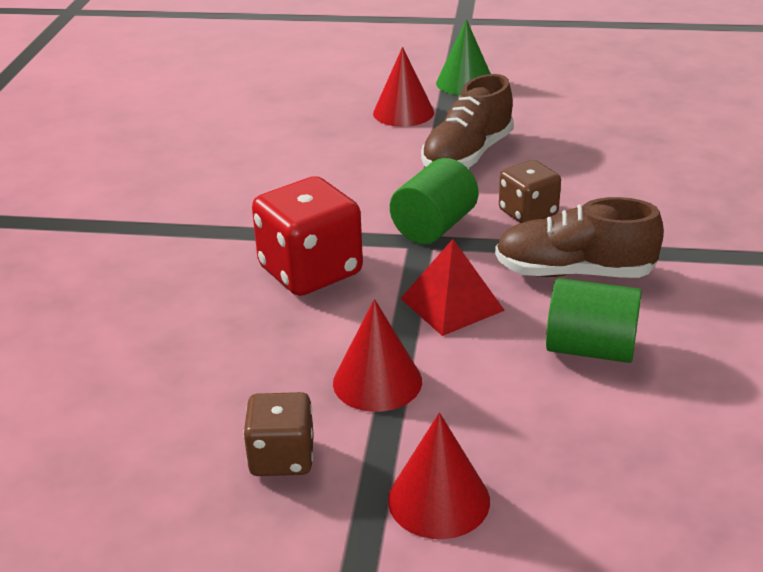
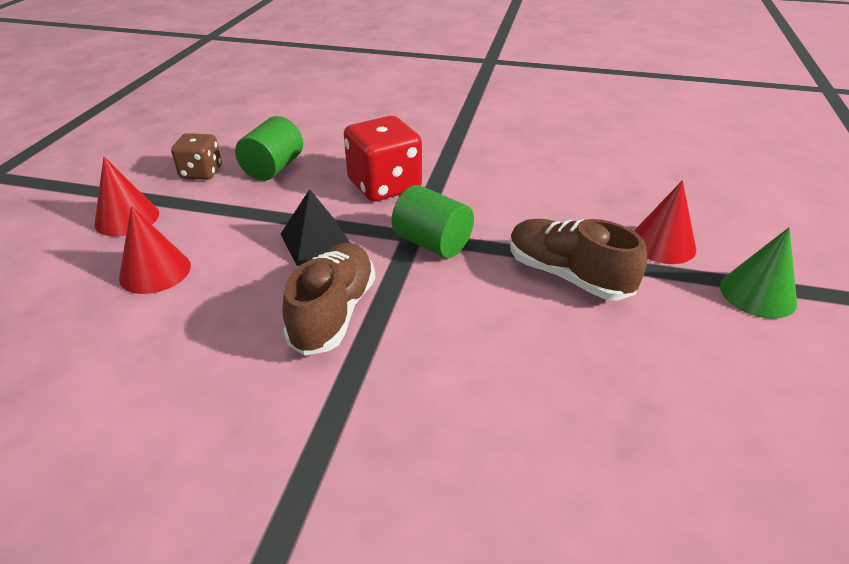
camera: 95 degrees right, 5 degrees up
(377, 382) = (246, 205): red cone -> red cone (155, 271)
(452, 304) = (316, 241): red pyramid -> black pyramid
(528, 213) = (445, 300): brown dice -> none
(590, 349) = (223, 303): green cylinder -> green cylinder (273, 168)

